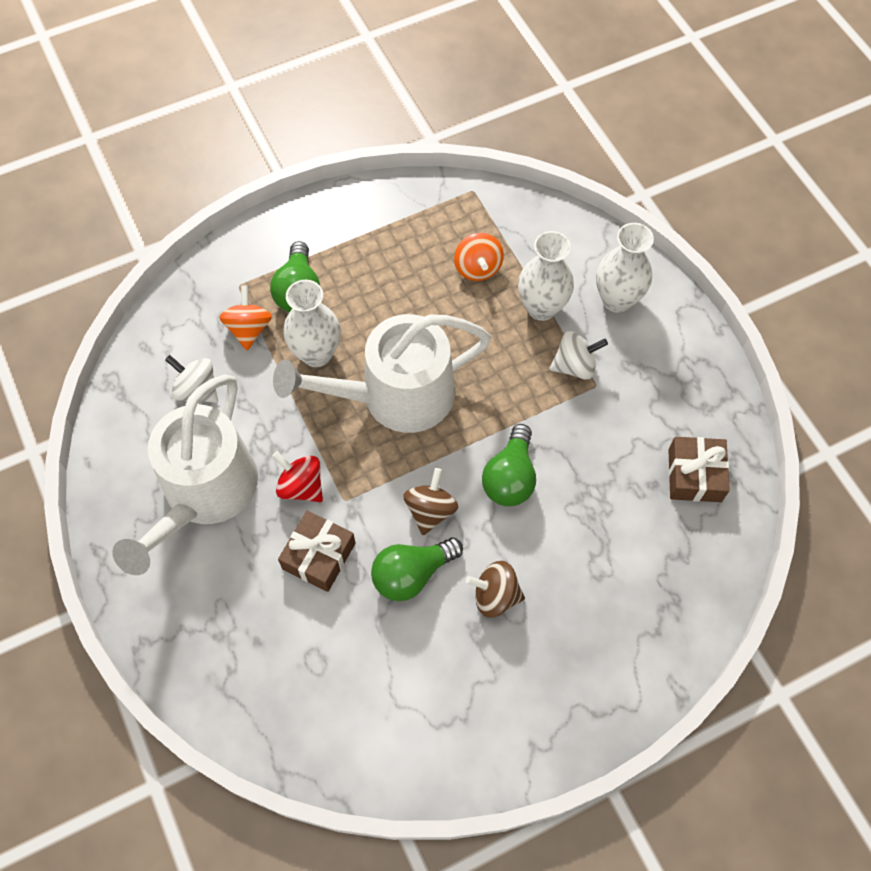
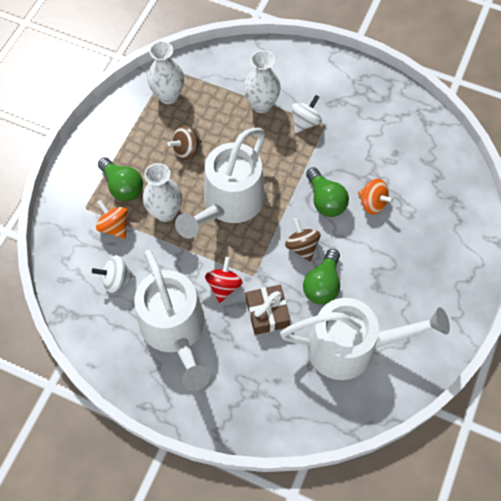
camera: 40 degrees left, 0 degrees up
(301, 486) = (224, 286): red spinning top -> red spinning top turned 105 degrees clockwise
(375, 673) = (350, 347): none -> white watering can
(477, 268) = (209, 107): orange spinning top -> orange spinning top (372, 203)
(495, 596) = (372, 263): brown spinning top -> brown spinning top (186, 150)
(617, 299) = (295, 74): white vase -> white vase (168, 96)
(694, 475) = (410, 134): brown gift -> none

